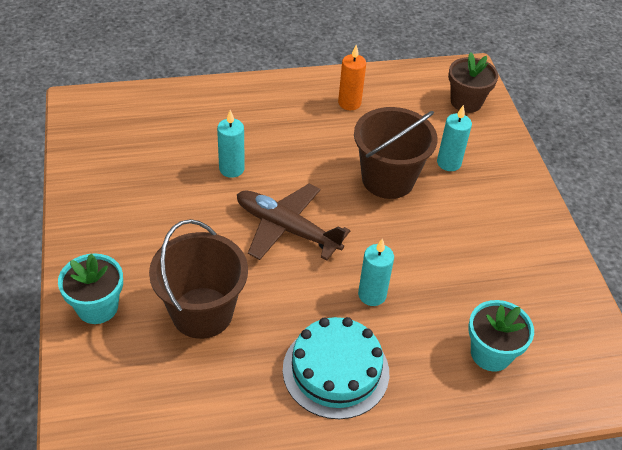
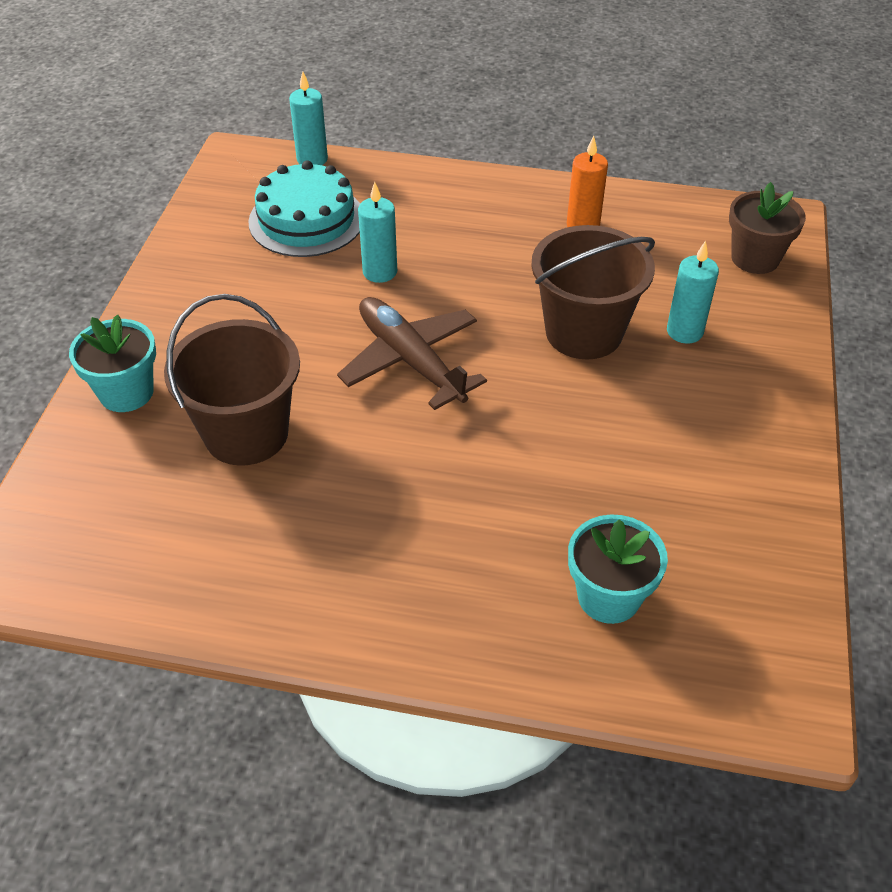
camera: 25 degrees right, 0 degrees up
(336, 370) = (377, 553): turquoise cake -> turquoise cake (306, 220)
(372, 295) = (479, 472): turquoise candle -> turquoise candle (312, 159)

